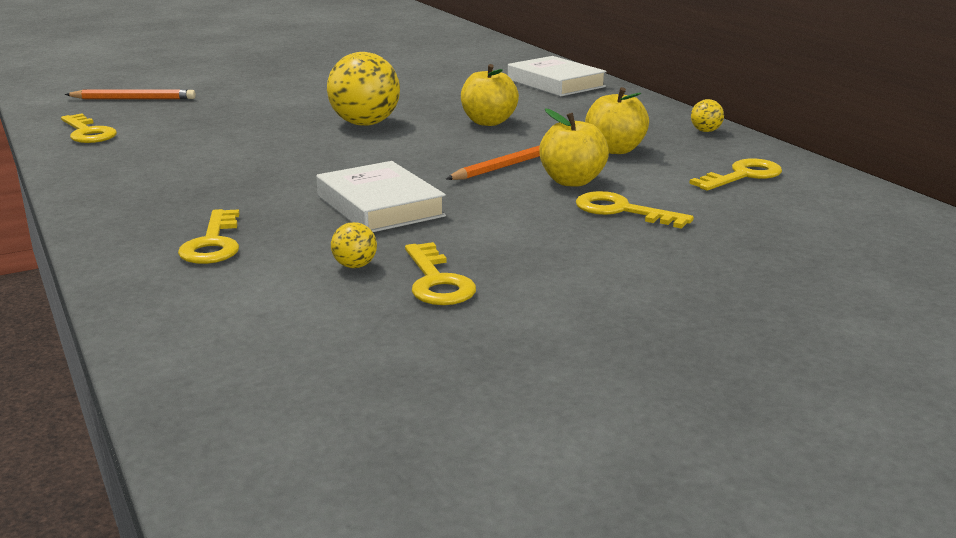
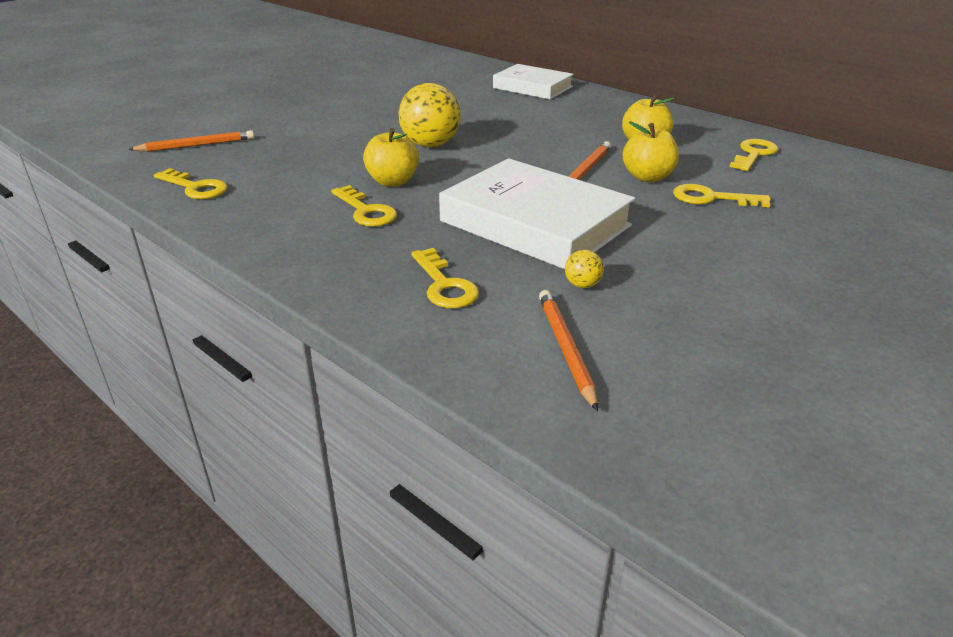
camera: 20 degrees left, 10 degrees up
(260, 315) = (566, 349): none -> orange pencil
(380, 206) = (534, 223): white book -> white book, size x1.59
(437, 282) = (660, 288): yellow key -> yellow key (366, 211)
(488, 122) = (525, 130): yellow apple -> yellow apple (393, 182)
(705, 131) = (686, 118): yellow ball -> none

